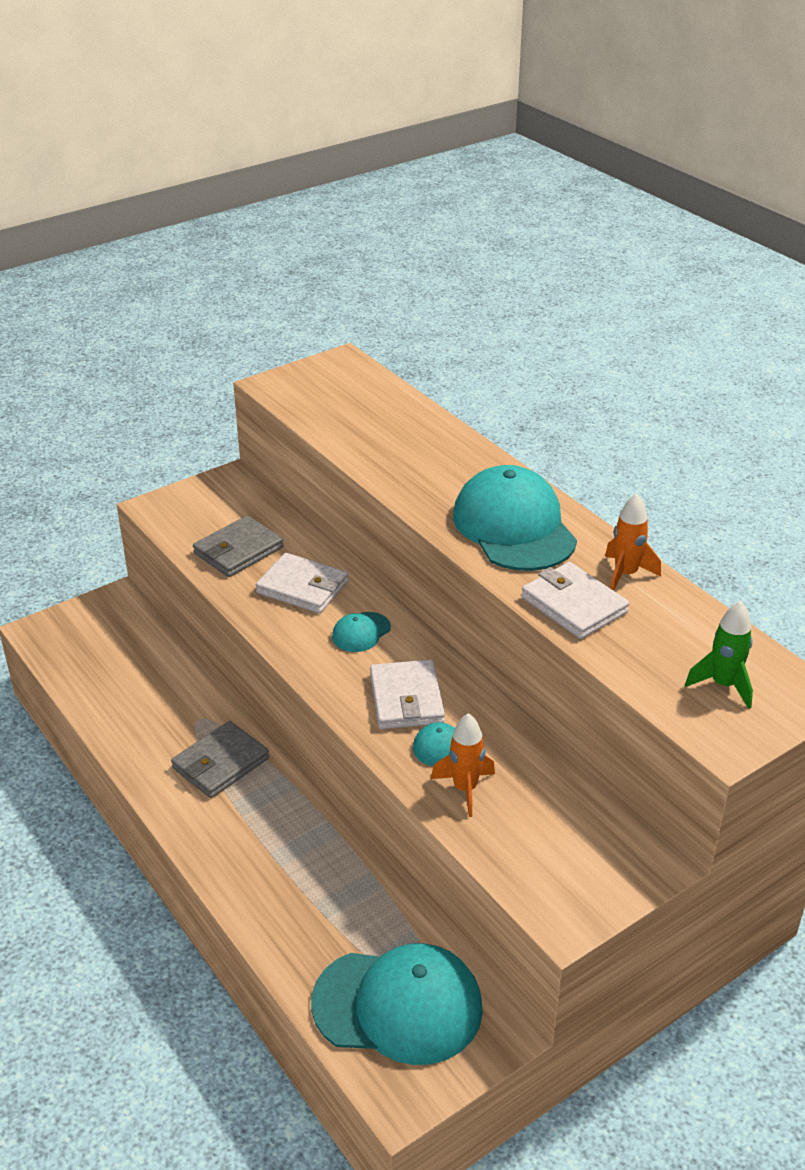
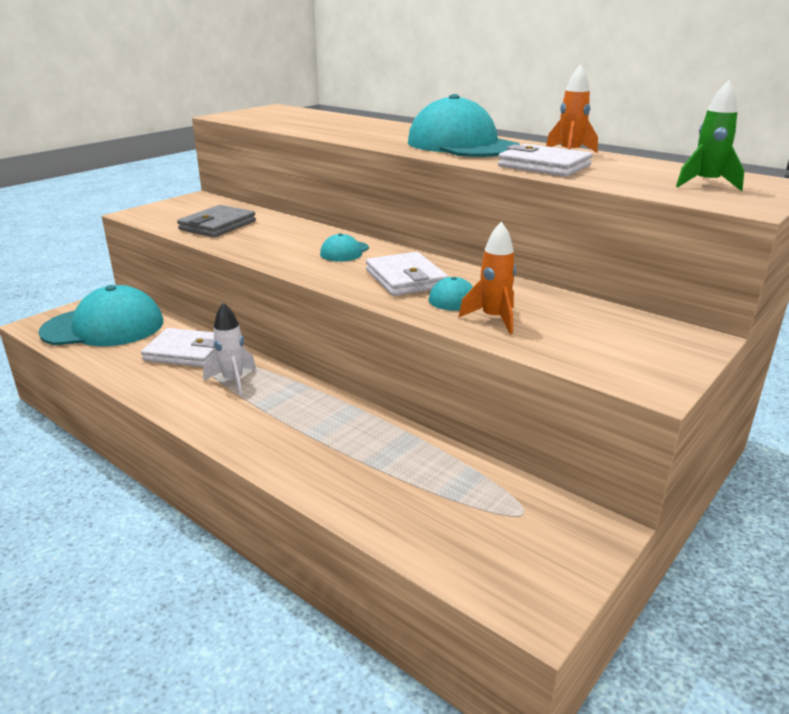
camera: 15 degrees left, 10 degrees down
(220, 763) = (233, 381): grey wallet -> white rocket
(302, 587) = (281, 236): white wallet -> white wallet (186, 352)
(398, 1005) = (487, 526): turquoise cap -> turquoise cap (103, 327)

